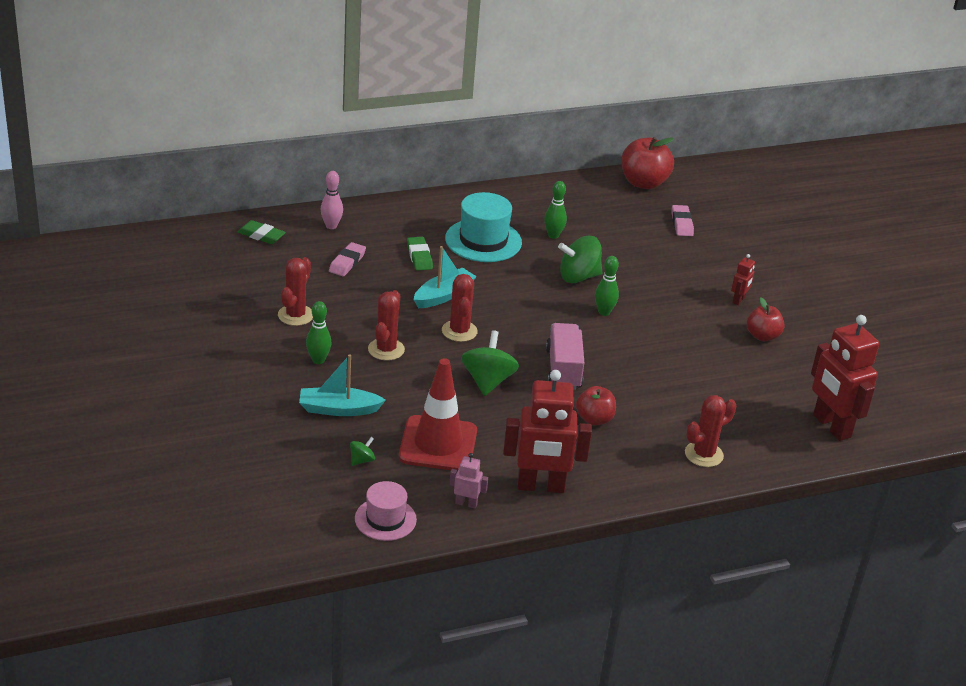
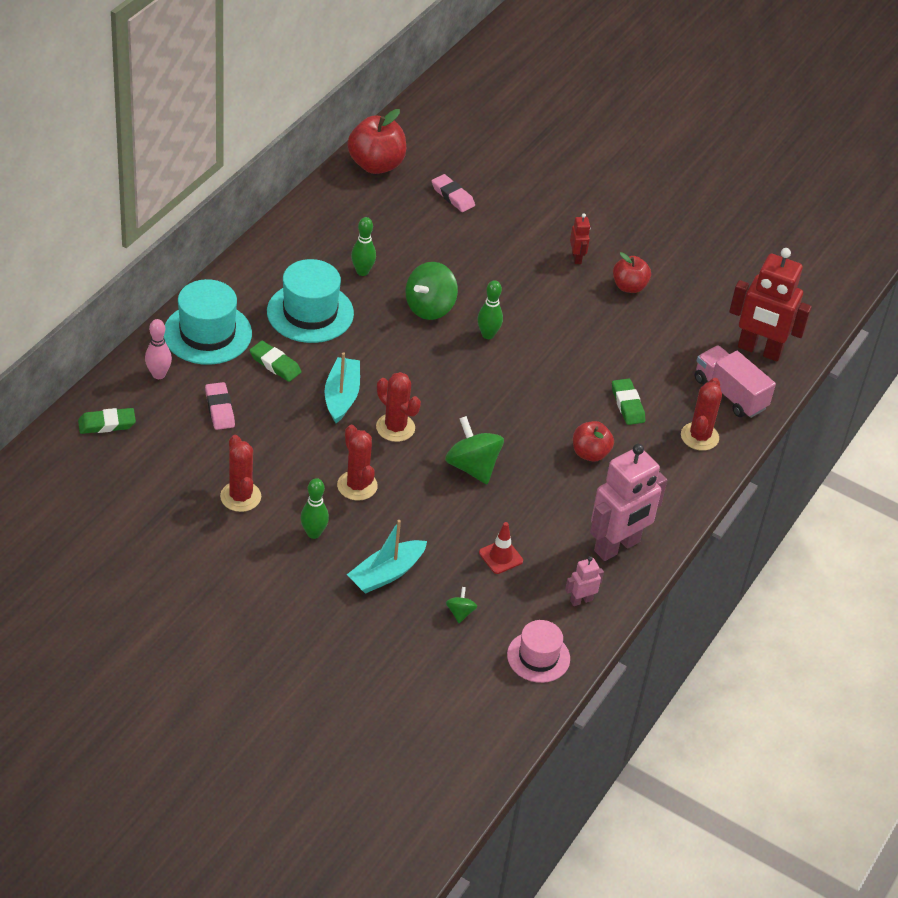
camera: 40 degrees left, 10 degrees up
(394, 220) = (207, 333): none -> turquoise hat
(438, 444) = (500, 557): red traffic cone -> red traffic cone, size x0.46
(540, 486) = (617, 547): red robot -> pink robot
(563, 369) = (517, 416): pink truck -> pink truck (730, 394)
(666, 405) = (627, 404): none -> green eraser

